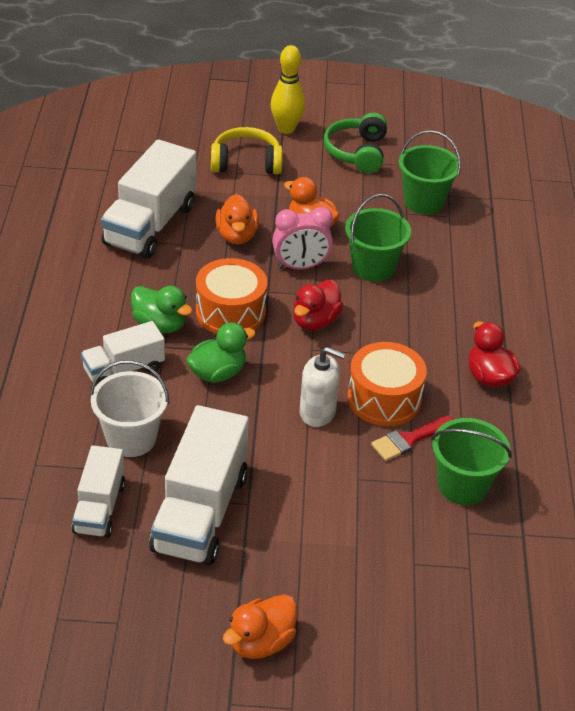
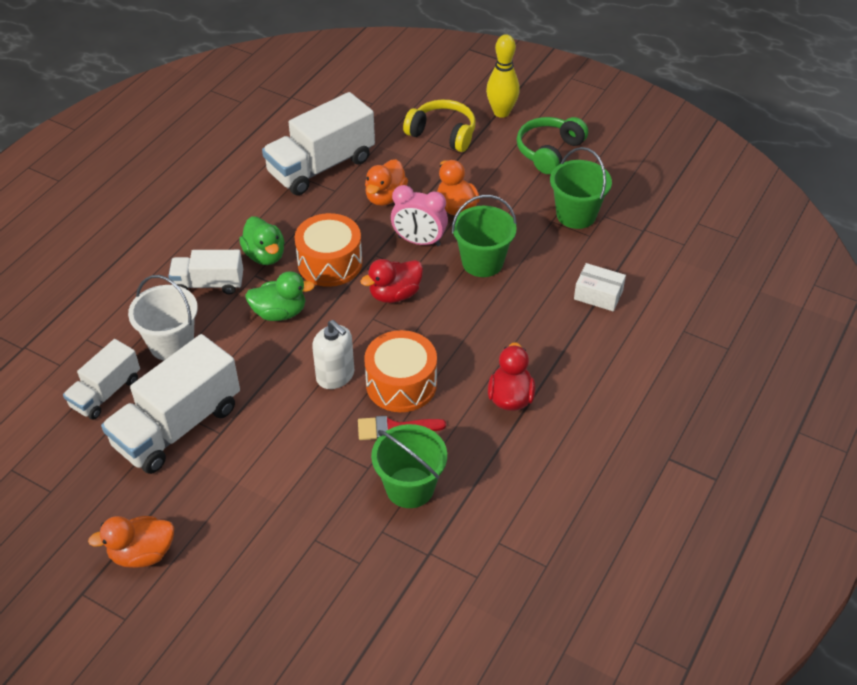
camera: 30 degrees right, 5 degrees up
(495, 265) = (598, 295): none -> white box

